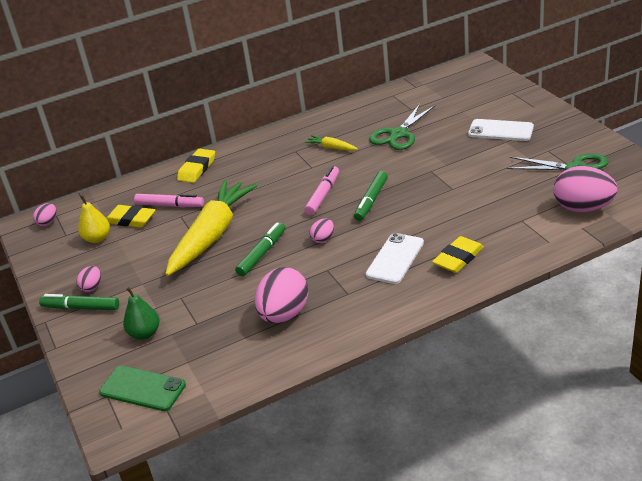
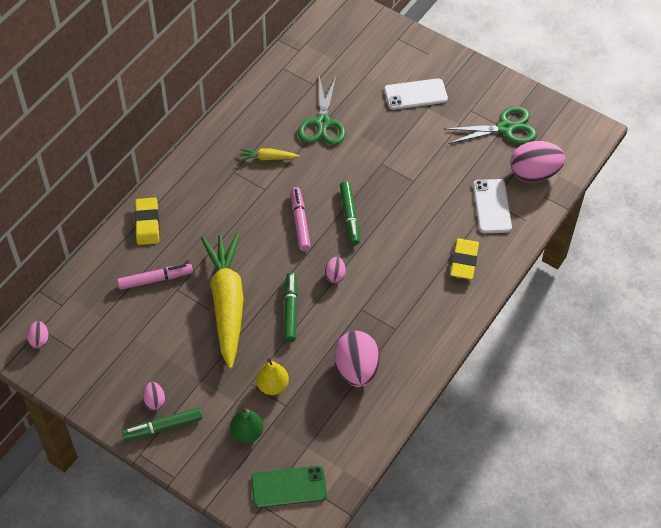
camera: 35 degrees left, 20 degrees up
(97, 238) = (112, 343): yellow pear -> yellow pear (272, 386)
(131, 219) = (128, 309): yellow eraser -> none
(395, 259) = (412, 278): white phone -> white phone (492, 206)

